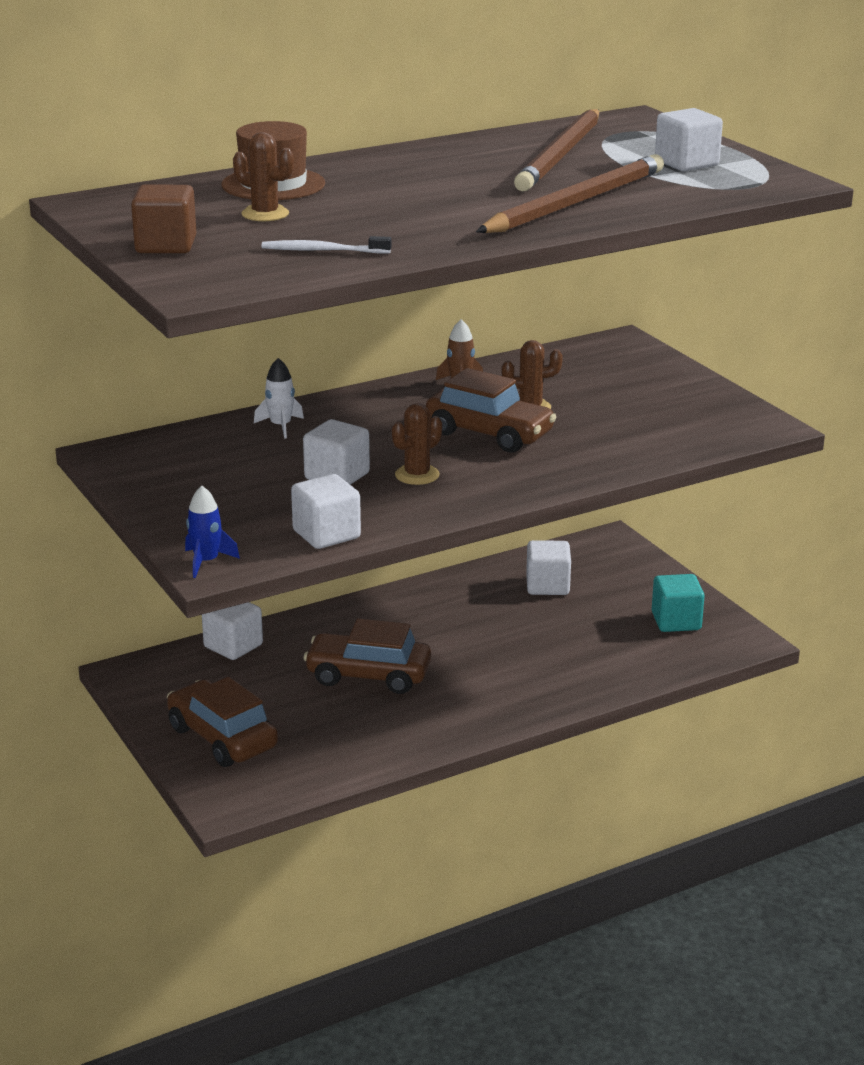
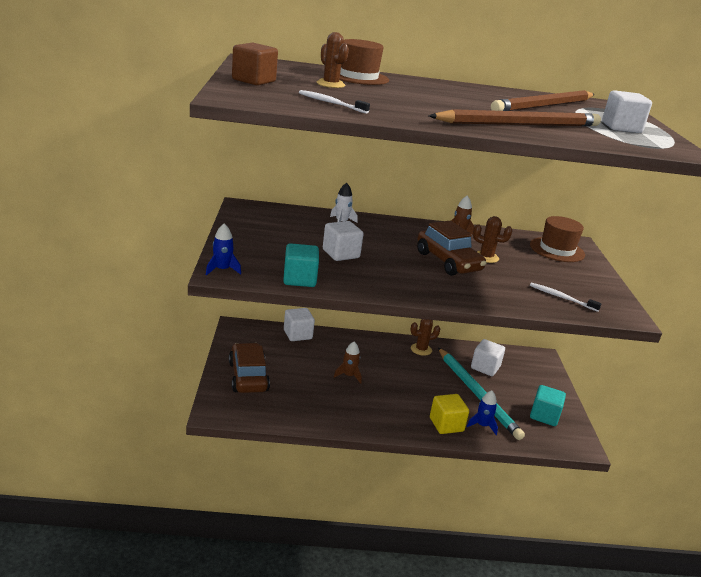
camera: 25 degrees right, 0 degrees up
(326, 534) = (299, 279): white cube -> turquoise cube
(368, 675) = (349, 376): brown car -> brown rocket
(417, 475) = (384, 268): brown cactus -> brown cactus (421, 349)
(560, 686) = (446, 424): none -> yellow cube
(567, 628) = (477, 394): none -> turquoise pencil
(608, 361) = (557, 250): none -> brown hat
(608, 667) = (482, 425): none -> blue rocket
(675, 431) = (562, 298): none -> white toothbrush

